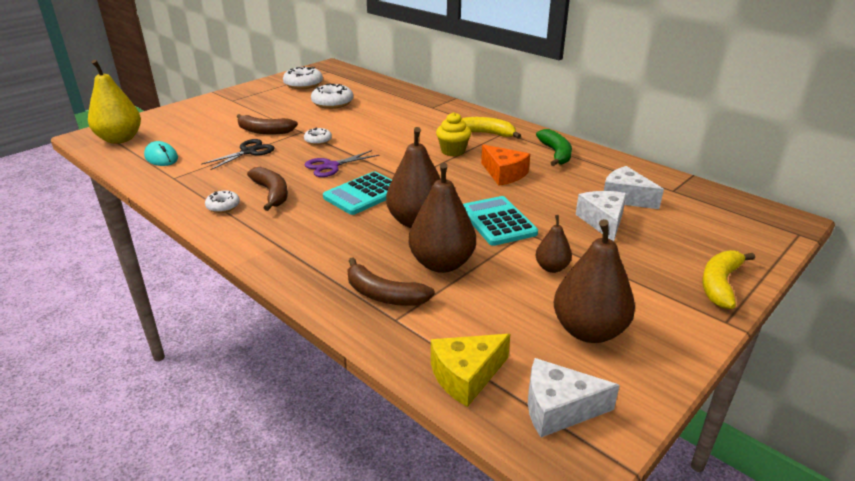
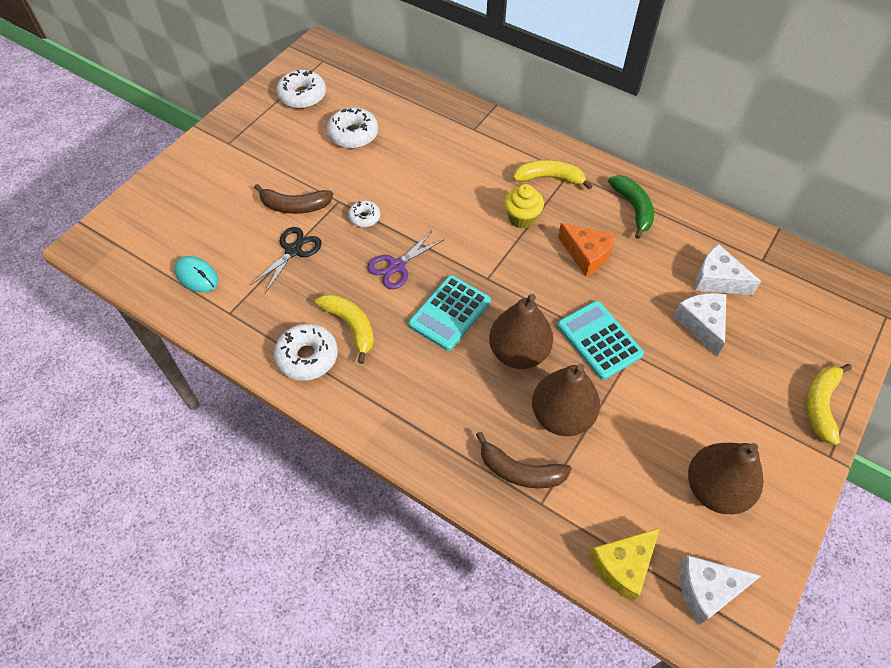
camera: 10 degrees left, 25 degrees up
(120, 139) = (129, 245): yellow pear -> none
(223, 206) = (307, 357): white donut -> white donut, size x1.73
(272, 193) = (351, 326): brown banana -> yellow banana
(551, 268) = (666, 405): brown pear -> none

